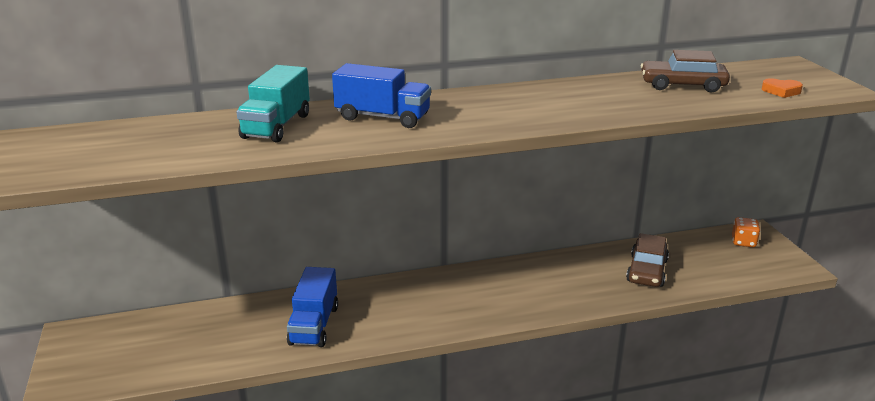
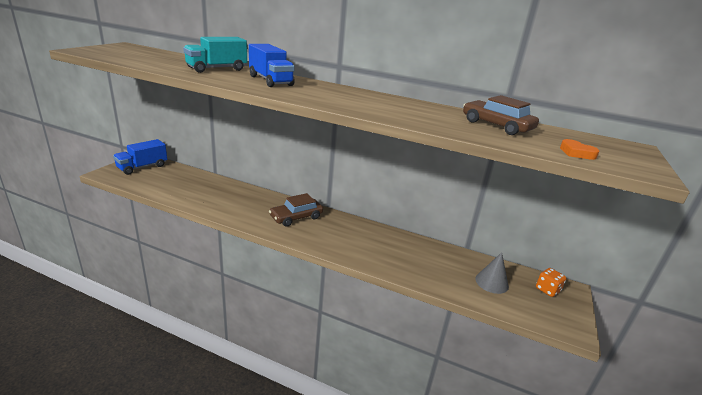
camera: 35 degrees right, 0 degrees up
(314, 325) = (225, 200): blue truck -> blue truck (142, 167)
(646, 271) = (442, 268): brown car -> brown car (296, 217)
(699, 261) = (491, 282): none -> grey cone

